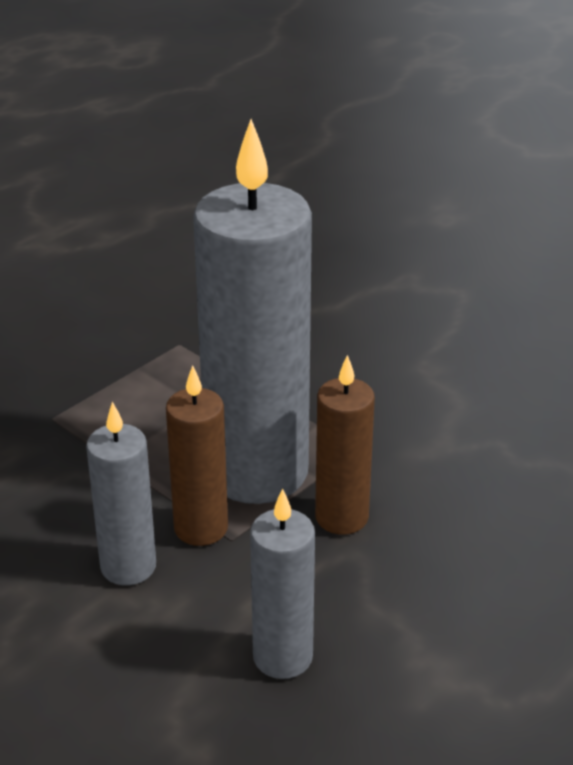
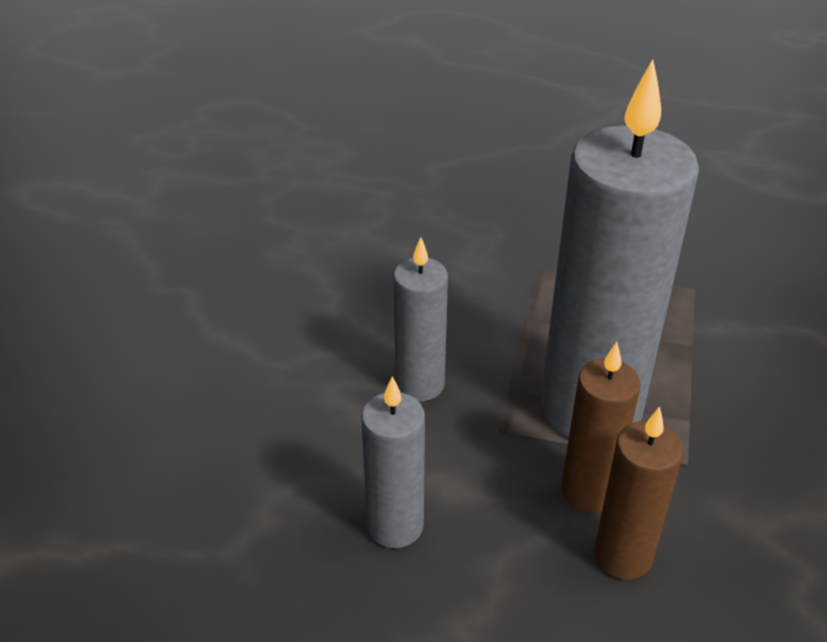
camera: 60 degrees right, 5 degrees up
(201, 528) = (495, 406): brown candle -> brown candle (623, 556)

